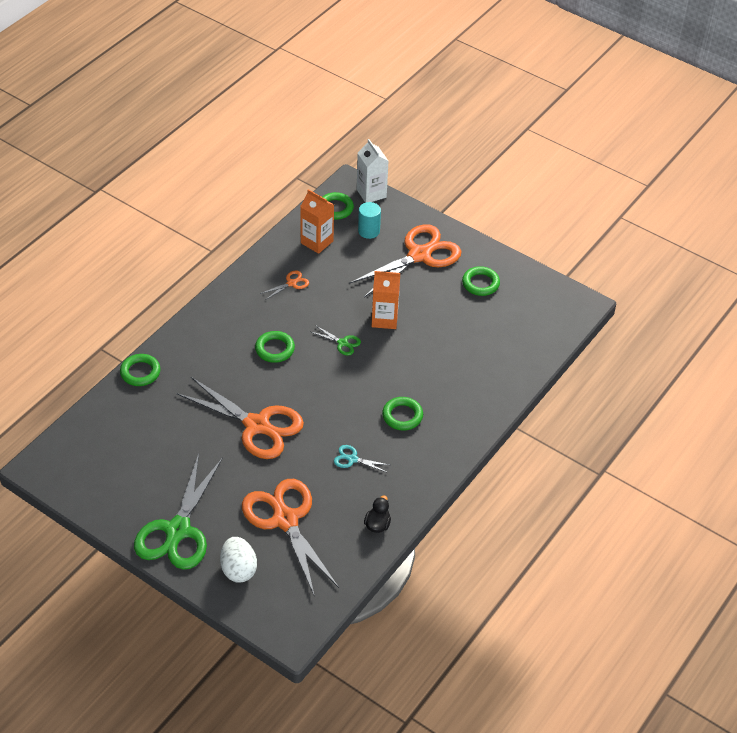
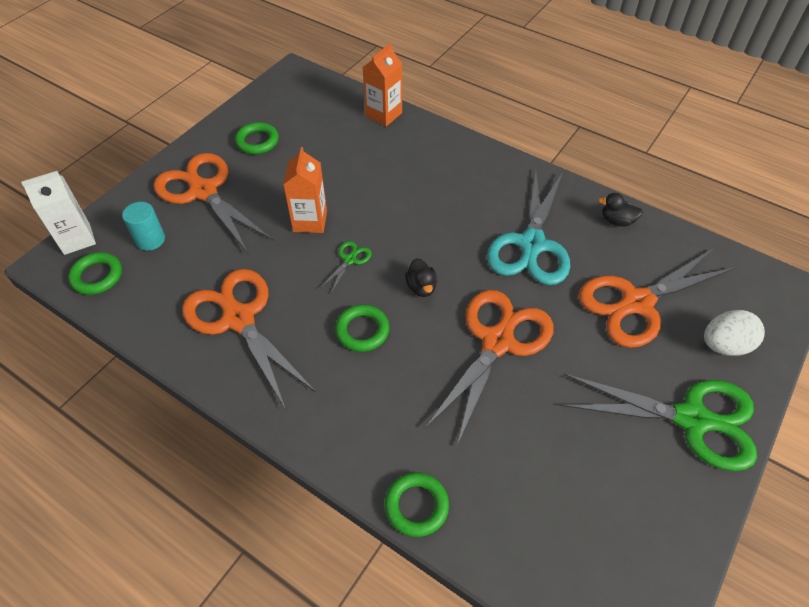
camera: 90 degrees left, 5 degrees up
(291, 283) = (238, 319): orange scissors -> orange scissors, size x2.42
(312, 384) = (421, 287): none -> black duck
(317, 242) = (161, 294): orange carton -> orange carton (383, 114)
(352, 459) = (531, 244): turquoise scissors -> turquoise scissors, size x2.42
(402, 416) = (460, 203): green ring -> none

